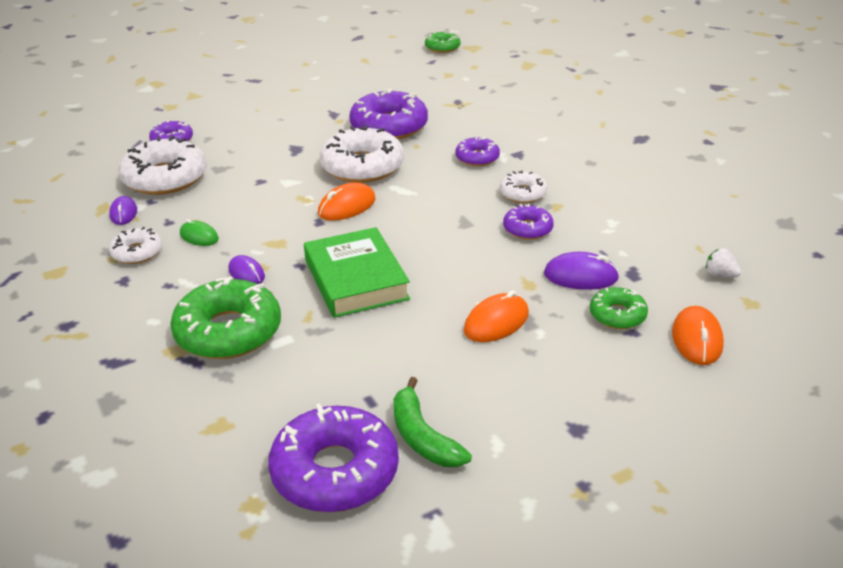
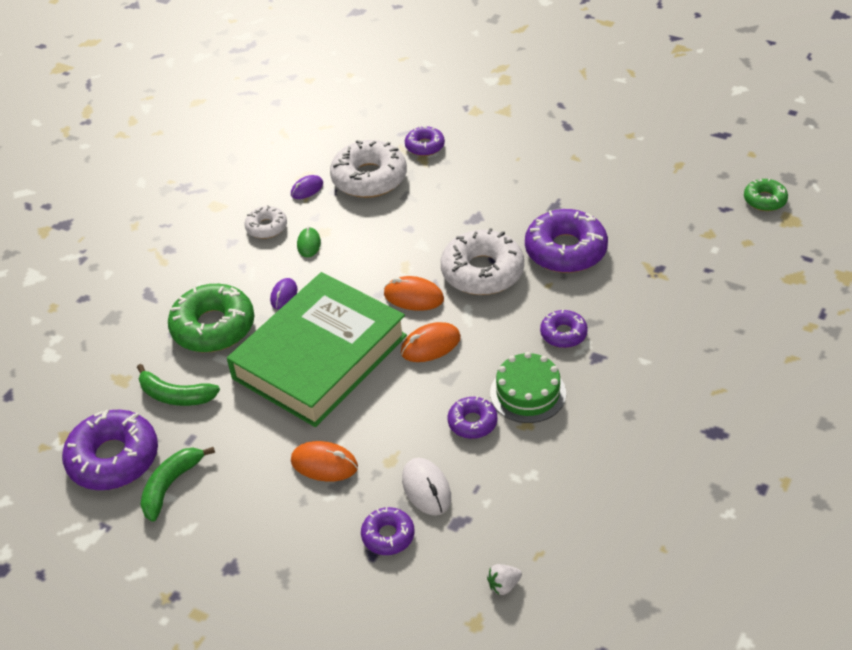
camera: 60 degrees right, 10 degrees up
(294, 391) = (175, 395): none -> green banana
(356, 279) = (320, 357): green book -> green book, size x1.60
(523, 194) = (528, 393): white donut -> green cake
(580, 276) = (426, 489): purple mouse -> white mouse
(617, 315) = (388, 536): green donut -> purple donut
(696, 339) = (391, 602): orange mouse -> orange mouse (430, 345)
(720, 275) = (504, 585): white strawberry -> white strawberry turned 120 degrees counterclockwise

